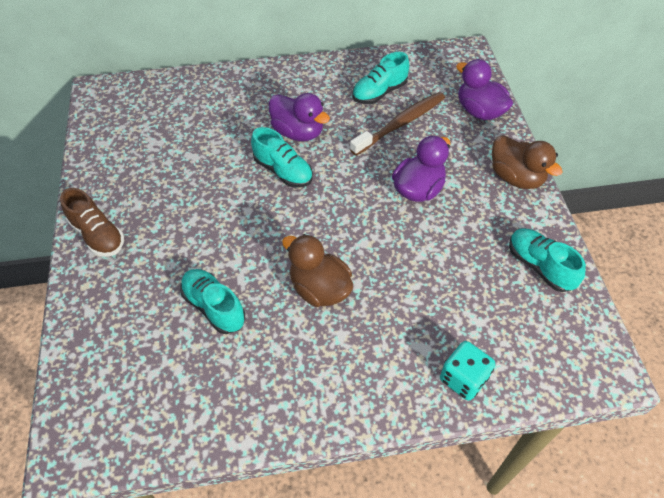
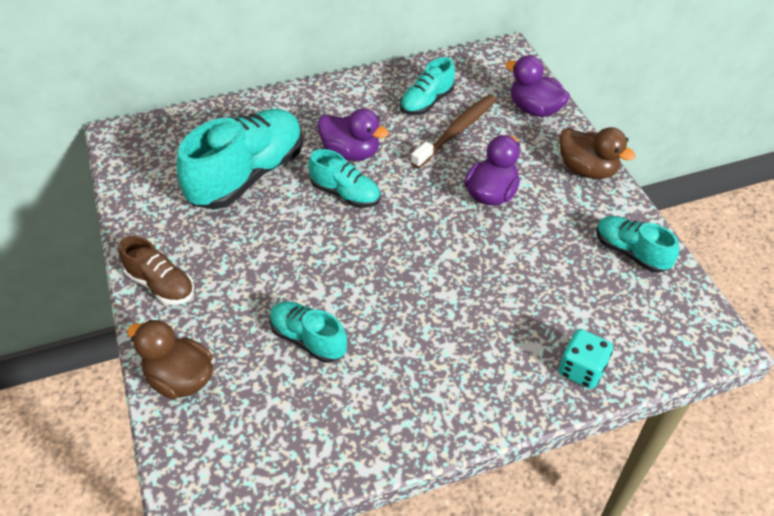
camera: 10 degrees left, 5 degrees down
(200, 142) = (248, 175): none -> turquoise shoe
(319, 289) = (414, 305): brown duck -> brown duck (180, 379)

